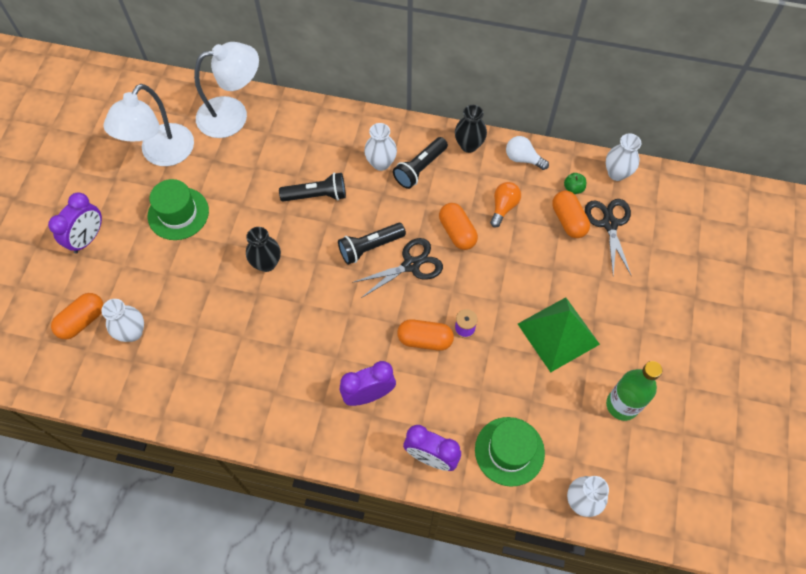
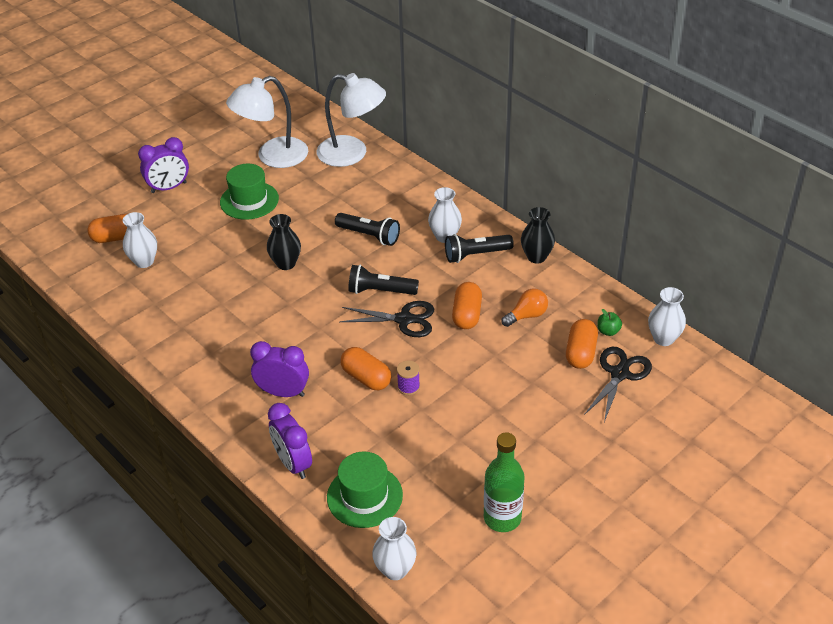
camera: 35 degrees right, 20 degrees down
(523, 159) = (579, 288): white light bulb -> none
(558, 333) = (491, 433): green pyramid -> none

